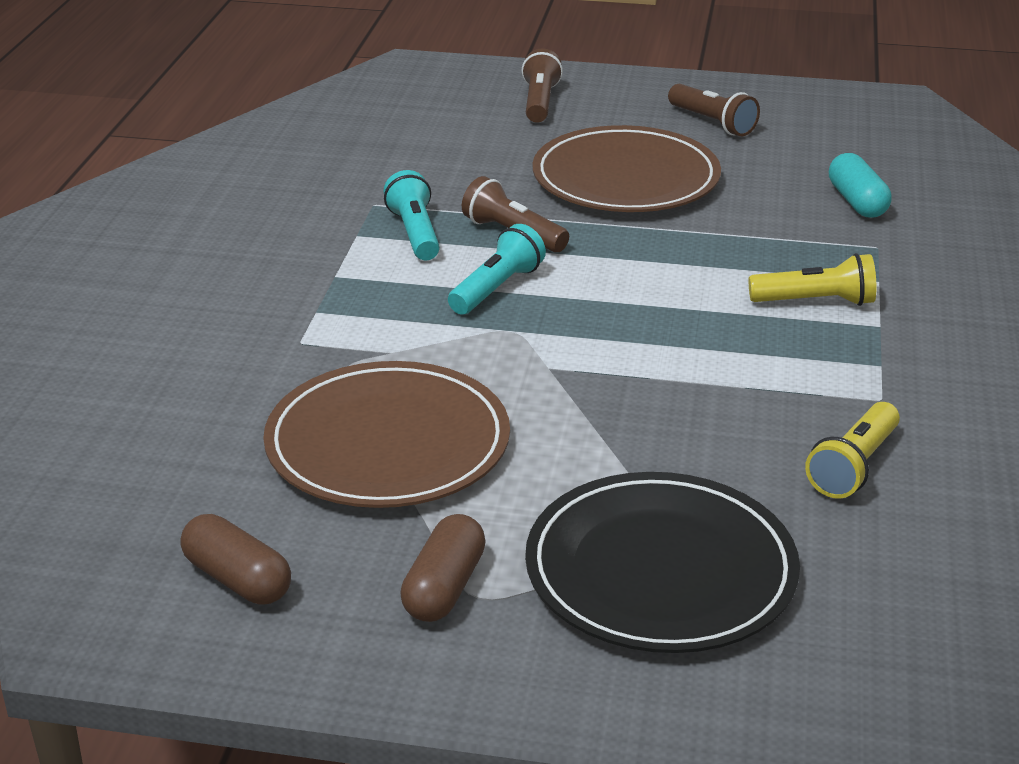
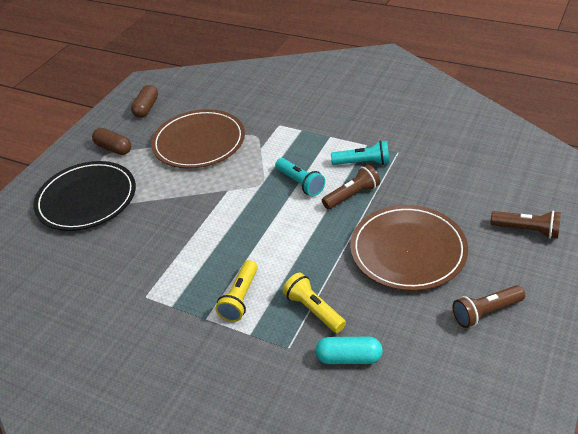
camera: 110 degrees right, 10 degrees up
(237, 579) = (146, 108): brown capsule -> brown capsule turned 45 degrees counterclockwise
(853, 467) = (106, 270): yellow flashlight -> yellow flashlight (313, 310)

